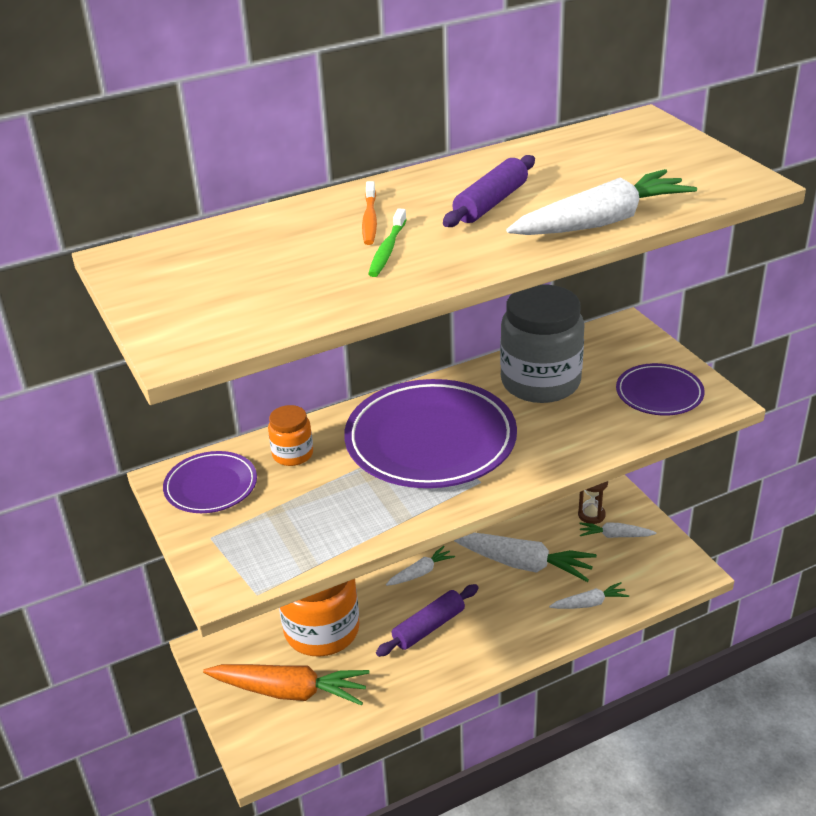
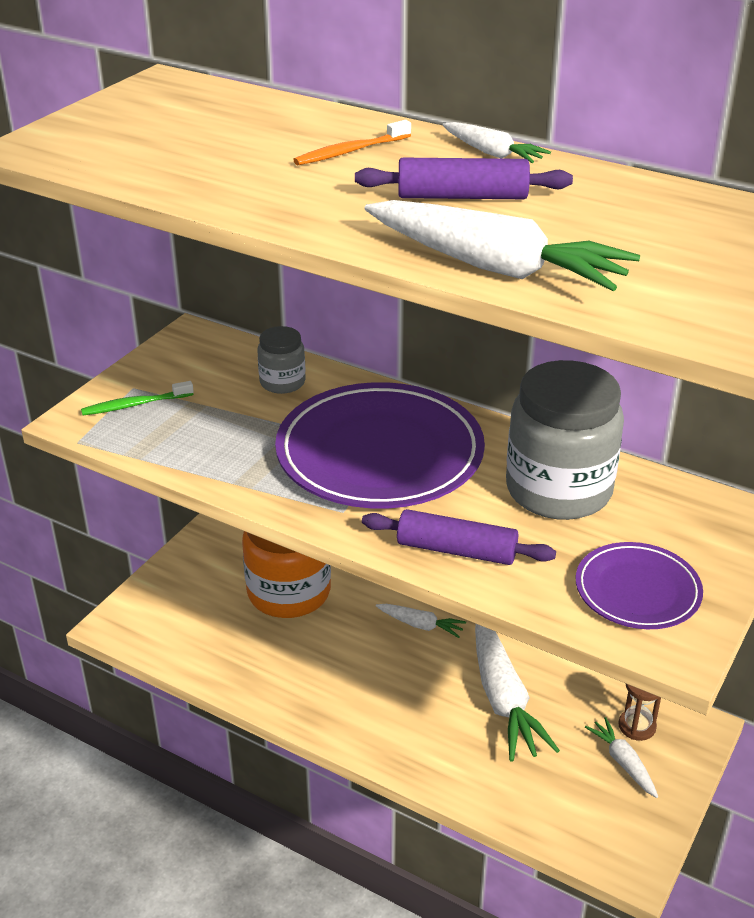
camera: 55 degrees right, 0 degrees up
(211, 486) = (200, 359): purple plate -> none
(289, 691) = (201, 607): orange carrot -> none
(292, 454) = (282, 382): orange jar -> grey jar
(387, 250) = (297, 176): green toothbrush -> green toothbrush (135, 405)
(428, 627) = (351, 665): purple rolling pin -> purple rolling pin (456, 550)
(589, 603) = (492, 783): white carrot -> white carrot (492, 153)

